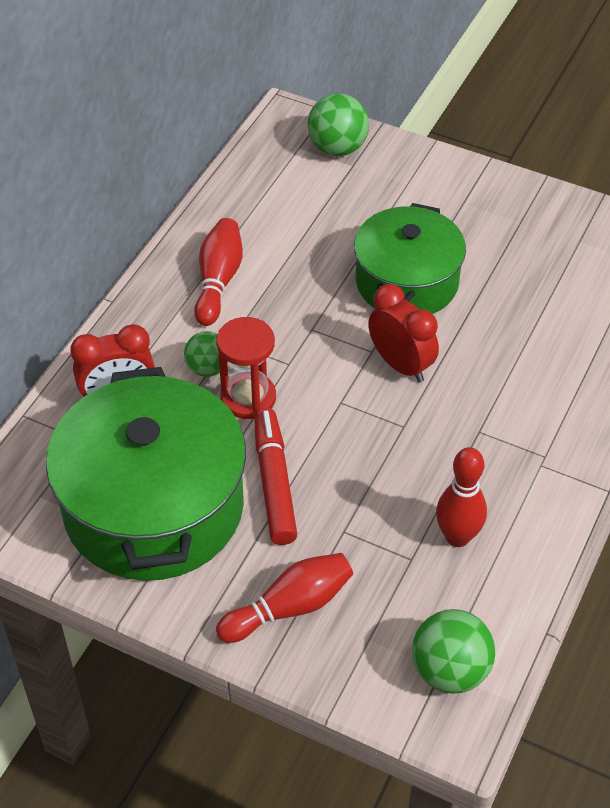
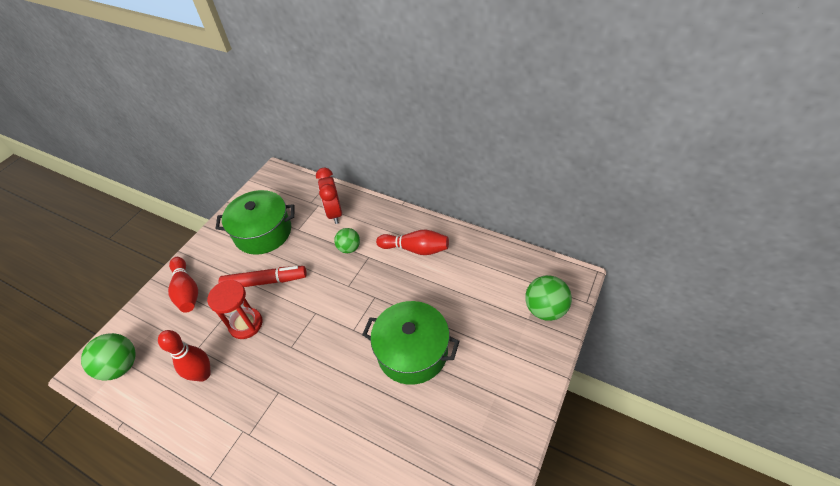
camera: 95 degrees right, 0 degrees up
(154, 507) = (263, 232): green pot -> green pot, size x0.65
(248, 398) = (325, 267): red hourglass -> red hourglass (246, 324)
(401, 365) = (339, 346): red clock -> none

